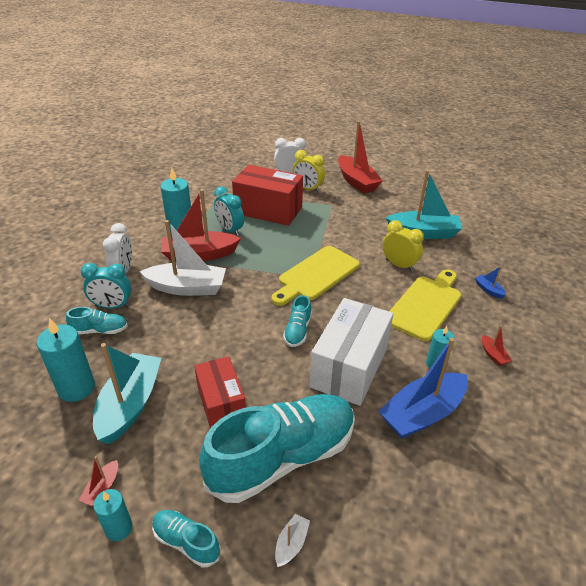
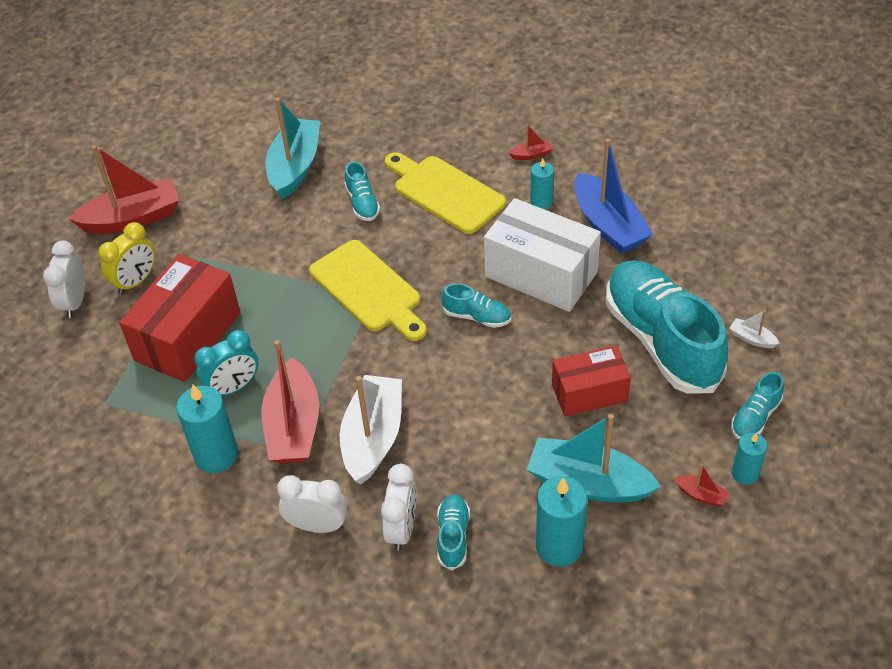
camera: 80 degrees left, 10 degrees up
(112, 306) = (402, 528): turquoise clock -> white clock
(399, 265) = (362, 203): yellow clock -> turquoise shoe
(488, 290) = (425, 133): blue boat -> none

